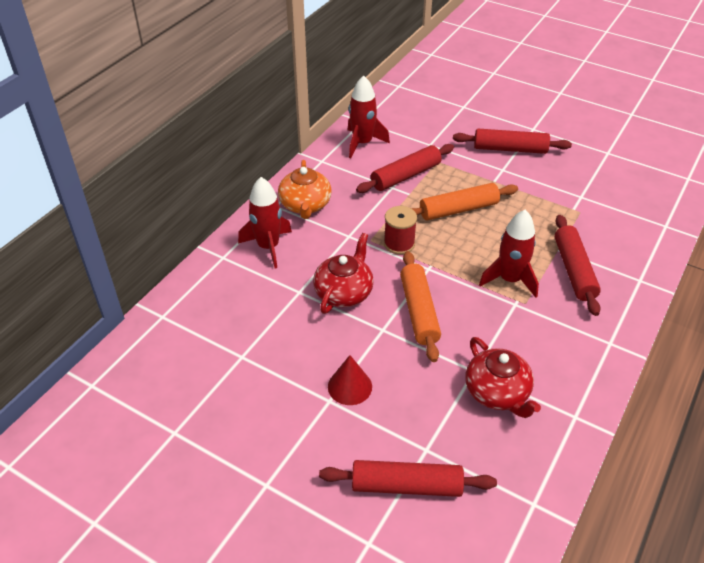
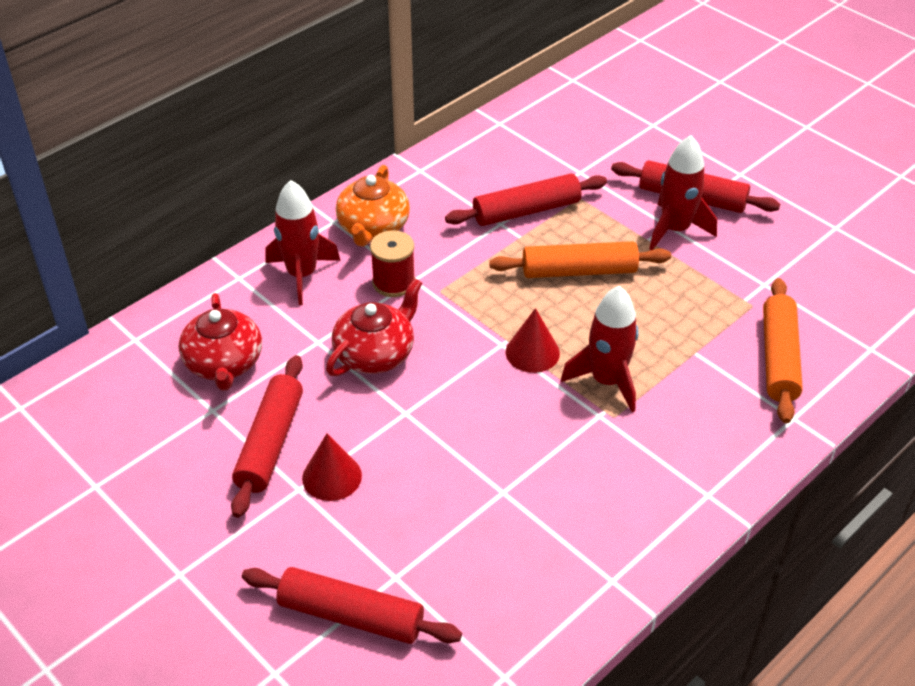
camera: 15 degrees right, 0 degrees up
(362, 143) = (486, 154): red rocket -> red rocket (675, 229)
(399, 244) = (476, 303): red spool -> red spool (394, 282)
(419, 311) = (464, 398): orange rolling pin -> orange rolling pin (779, 358)
(452, 270) = (532, 352): none -> red cone
(497, 393) = (521, 526): red teapot -> red teapot (224, 364)
(574, 270) = (704, 386): red rolling pin -> red rolling pin (270, 443)

